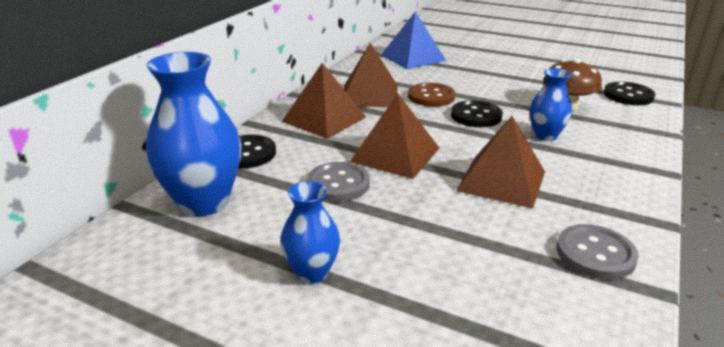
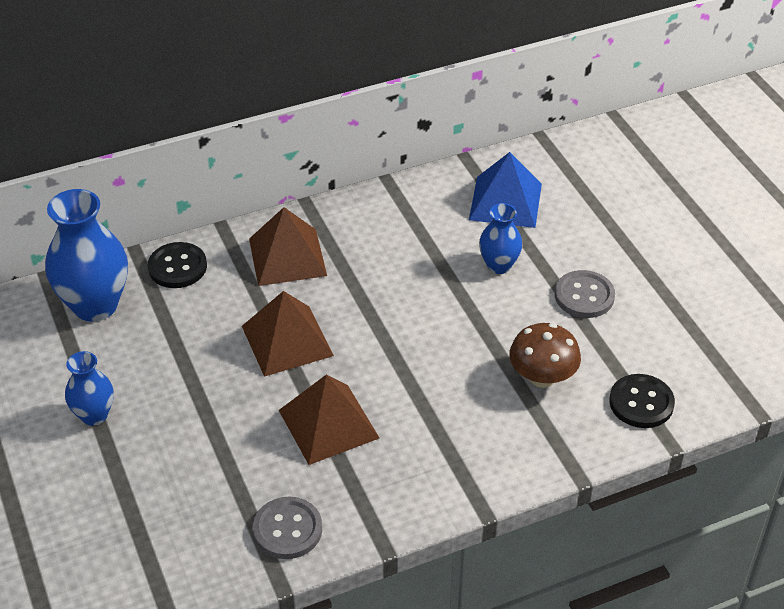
camera: 40 degrees right, 15 degrees up
(338, 184) = (203, 346): grey button -> grey button (584, 296)
(369, 95) = (372, 244): brown pyramid -> none
(431, 96) = (428, 281): brown button -> none
(476, 116) = (428, 335): black button -> none
(545, 135) = (451, 400): blue vase -> blue vase (499, 265)

